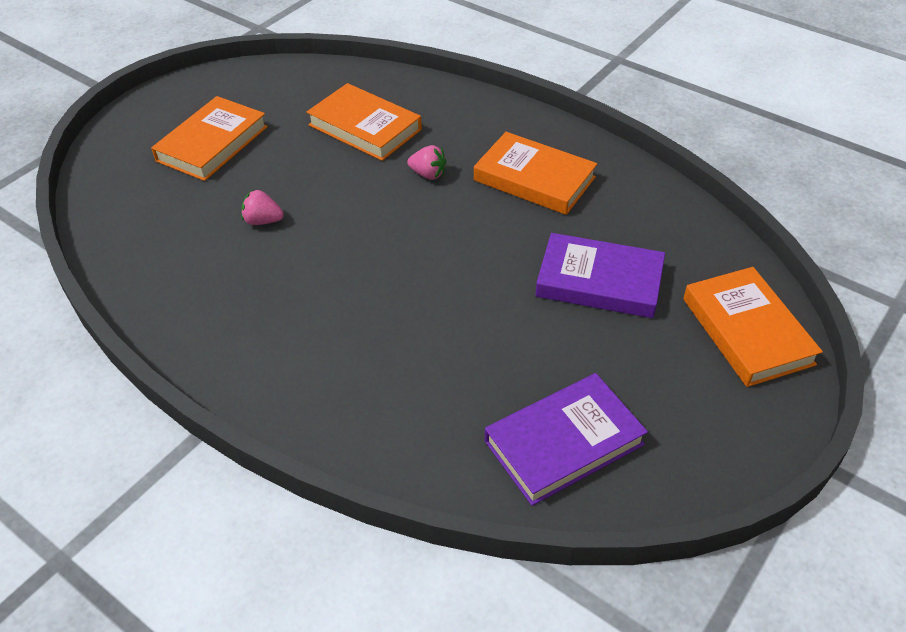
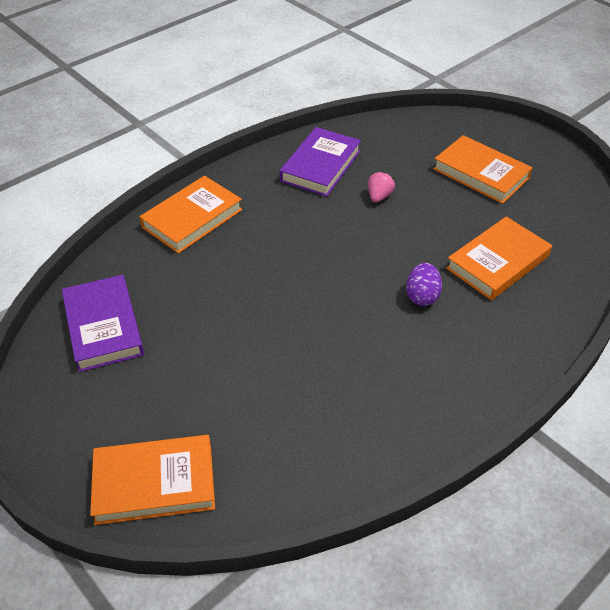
camera: 100 degrees right, 0 degrees up
(428, 174) = (422, 296): pink strawberry -> purple egg
(534, 179) = (403, 371): orange book -> orange book (192, 218)
(599, 281) = (252, 388): purple book -> purple book (320, 166)

